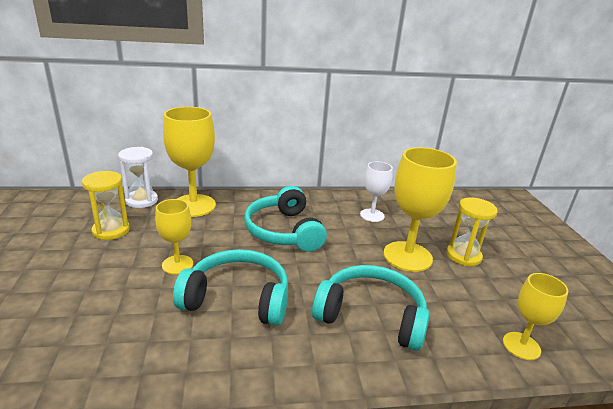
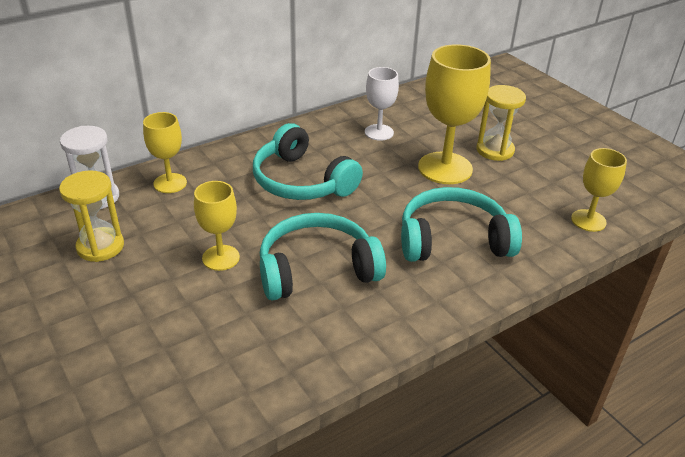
camera: 25 degrees left, 10 degrees up
(193, 205) = (170, 183): yellow goblet -> yellow goblet, size x0.57

